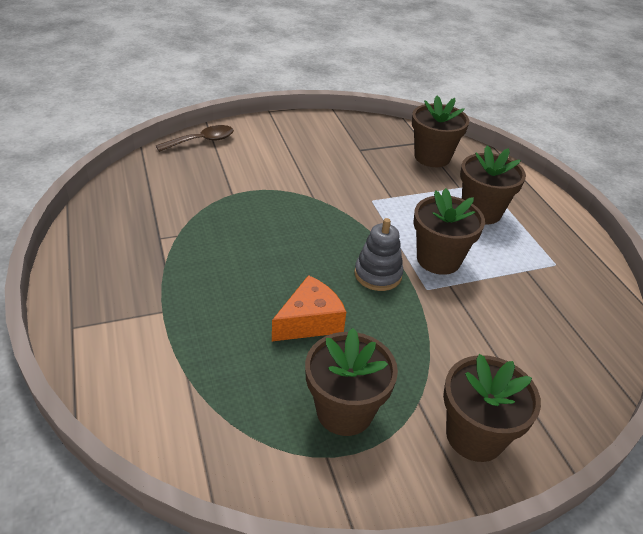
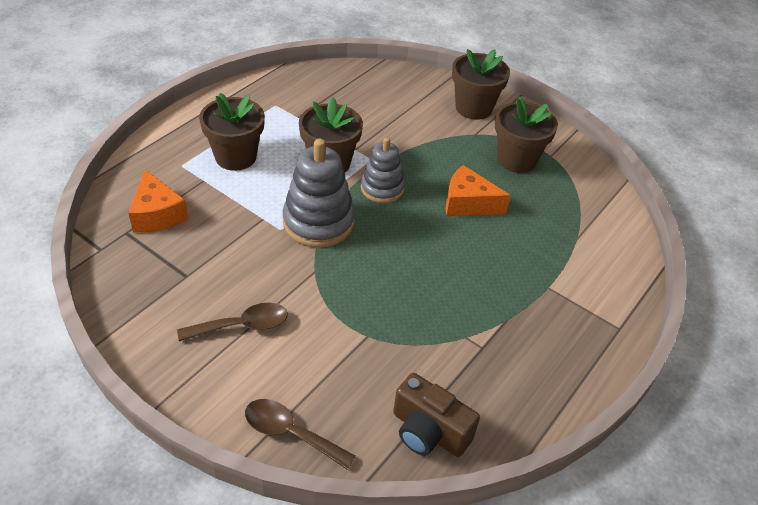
camera: 125 degrees left, 5 degrees up
(137, 183) = (428, 431): none -> brown camera
(295, 153) = (242, 325): none -> brown spoon
(364, 220) = (318, 222): none -> grey stacking toy
(432, 157) = (157, 214): brown flower pot -> orange cheese

